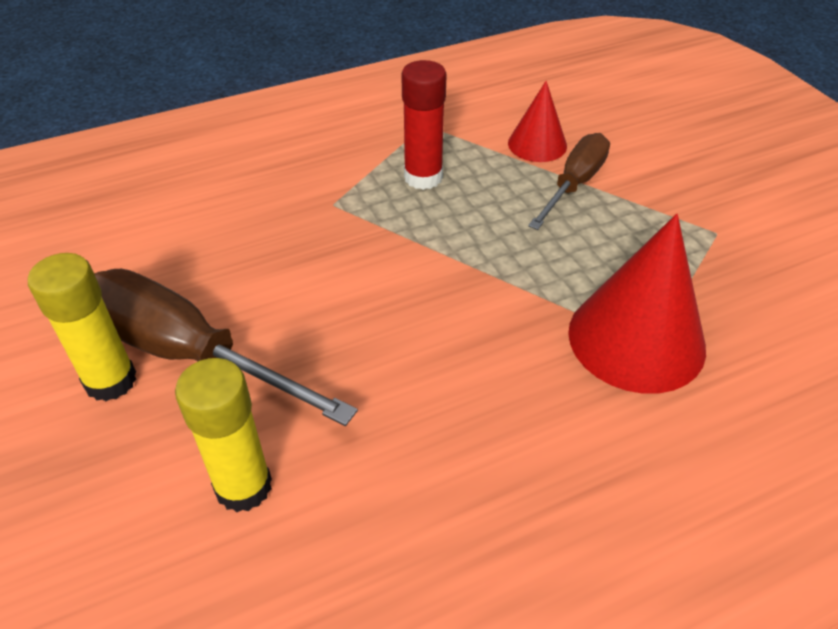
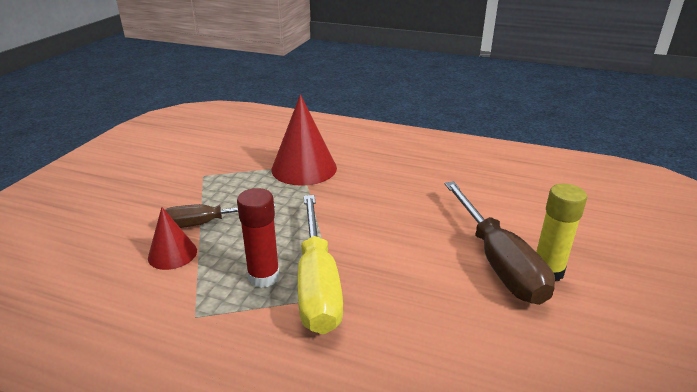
camera: 135 degrees left, 15 degrees down
(243, 486) = (503, 206): yellow glue stick -> none
(366, 202) = (317, 283): none -> yellow screwdriver

